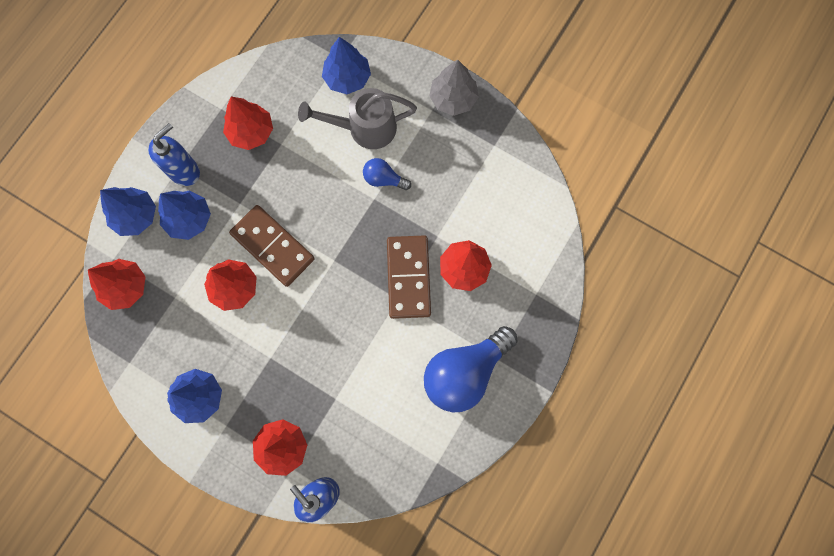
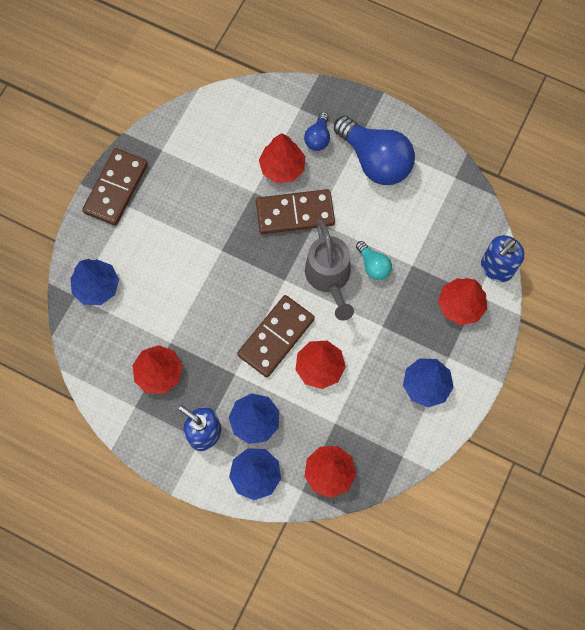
camera: 95 degrees left, 5 degrees down
(339, 356) = (373, 265): none -> turquoise light bulb
(364, 128) = (150, 265): grey watering can -> grey watering can (329, 278)
(384, 179) = (201, 243): blue light bulb -> blue light bulb (318, 138)
(453, 98) = (116, 188): grey tree -> brown domino

